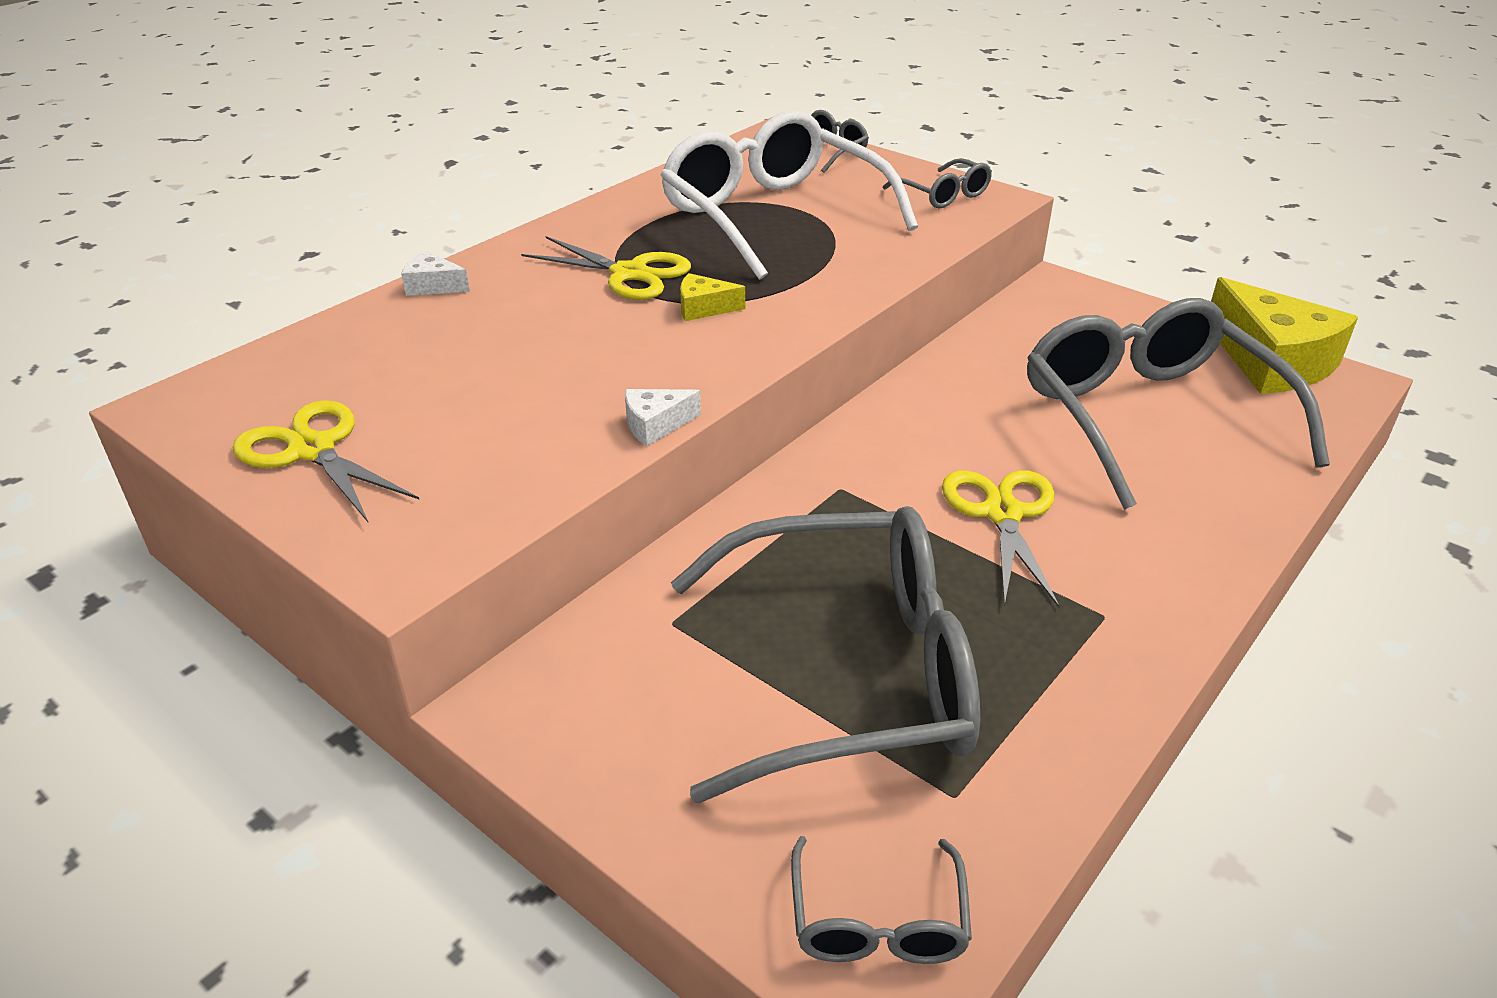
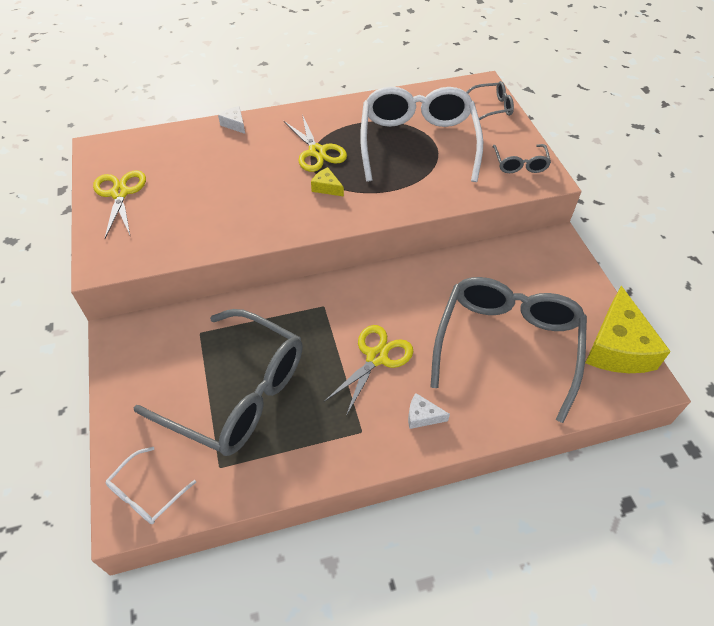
camera: 35 degrees right, 15 degrees up
(655, 425) = (243, 243): white cheese -> white cheese (422, 416)
(877, 921) = (146, 493): grey glasses -> white glasses

